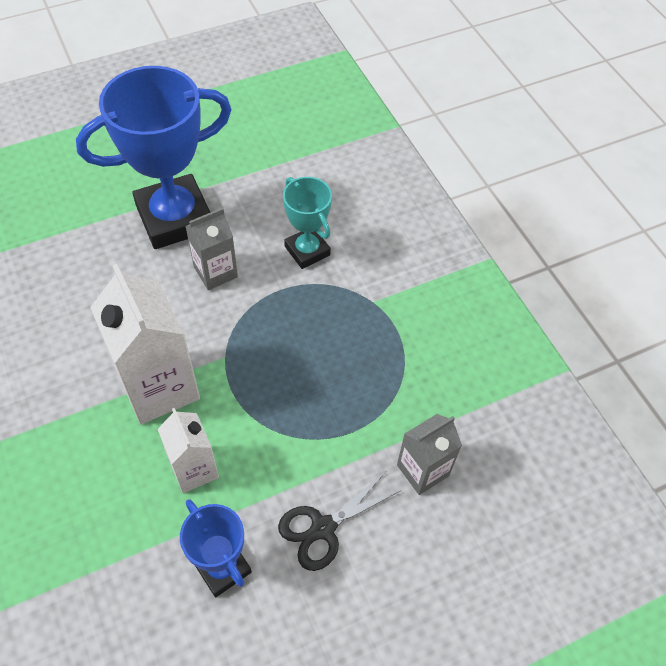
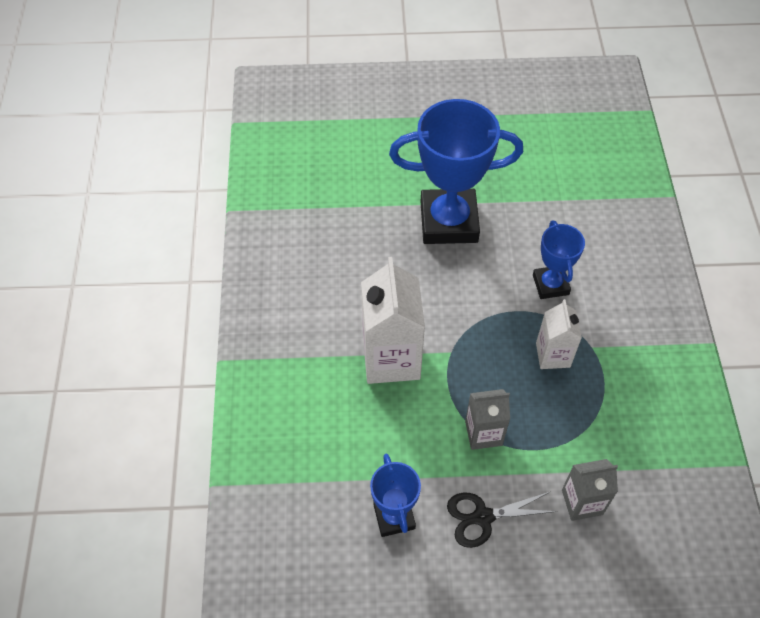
camera: 25 degrees right, 0 degrees up
(194, 469) = (397, 433): white carton -> white carton (553, 355)
(215, 272) = (467, 279): grey carton -> grey carton (483, 433)
(307, 251) = (550, 285): turquoise trophy -> blue trophy

